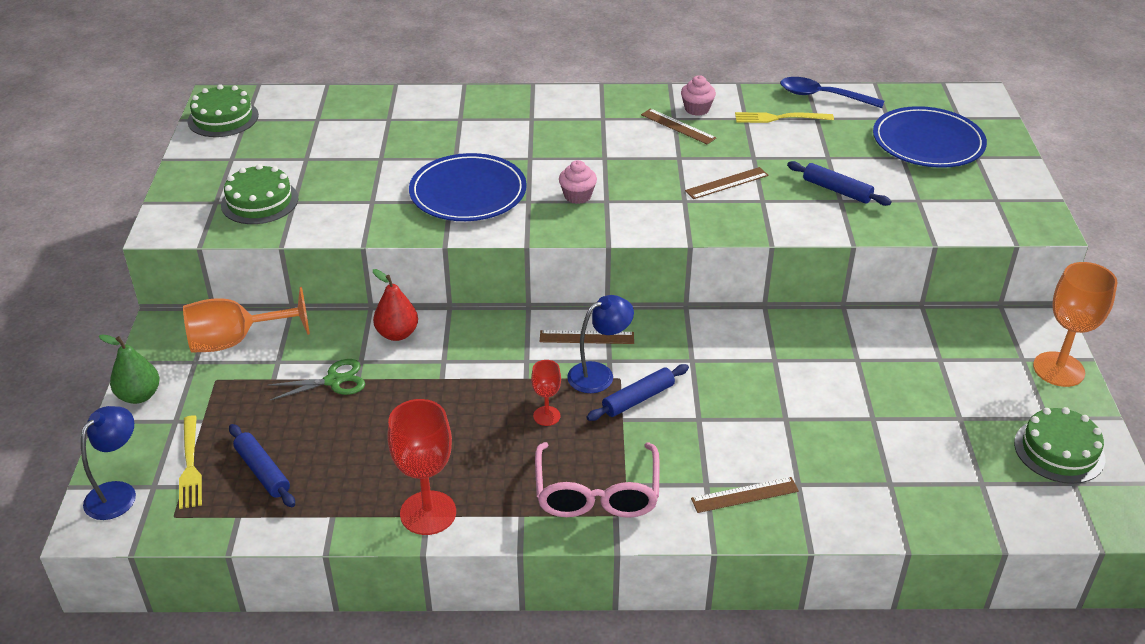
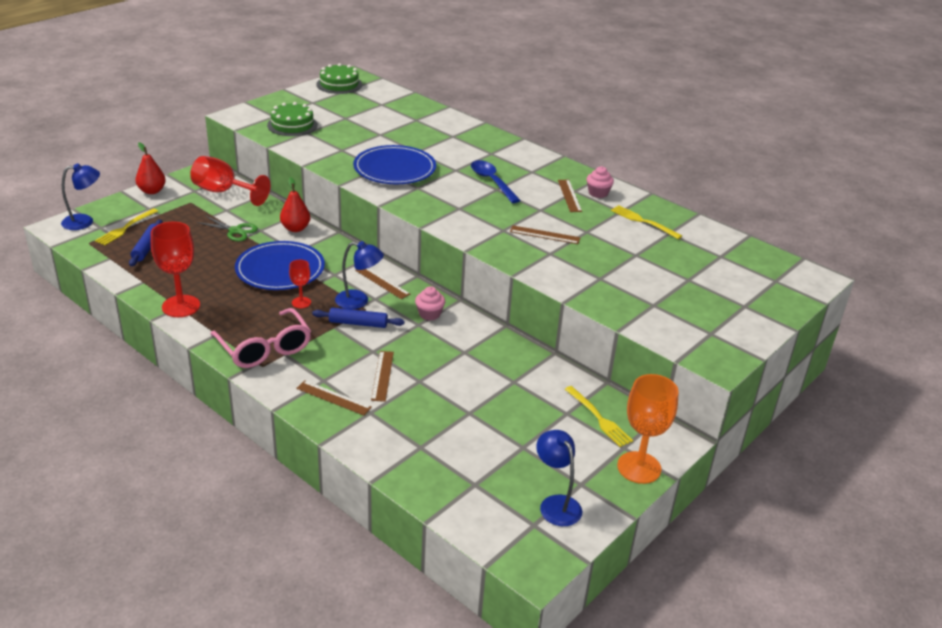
camera: 40 degrees right, 5 degrees down
(139, 396) = (152, 191): green pear -> red pear
(236, 341) = (223, 192): orange goblet -> red goblet
(577, 196) = (448, 198): pink cupcake -> pink cupcake (429, 314)
(597, 494) = (265, 348): pink glasses -> pink glasses turned 75 degrees counterclockwise
(748, 438) = (382, 375): none -> brown ruler
(822, 96) = (696, 225): blue spoon -> blue spoon (492, 182)
(837, 190) = (608, 272): blue rolling pin -> none
(928, 142) = (723, 281): blue plate -> blue plate (280, 269)
(968, 346) = (599, 418): none -> yellow fork
(1059, 451) = (556, 504): green cake -> blue lamp

